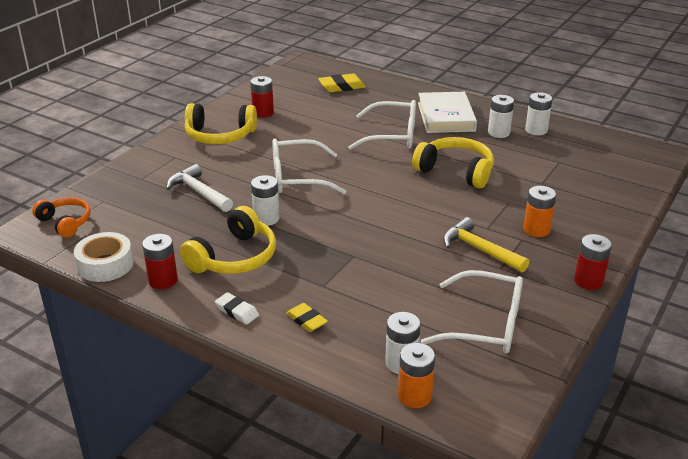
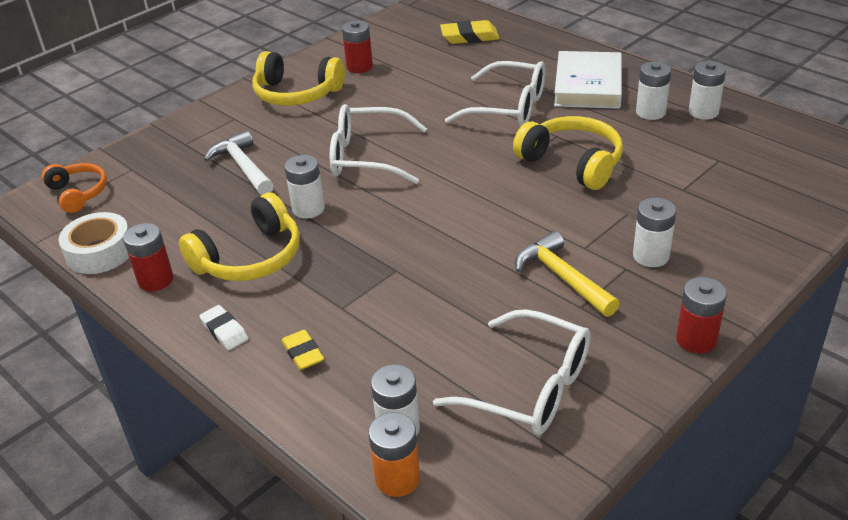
camera: 15 degrees right, 5 degrees up
(536, 229) = (651, 256): orange battery -> white battery

